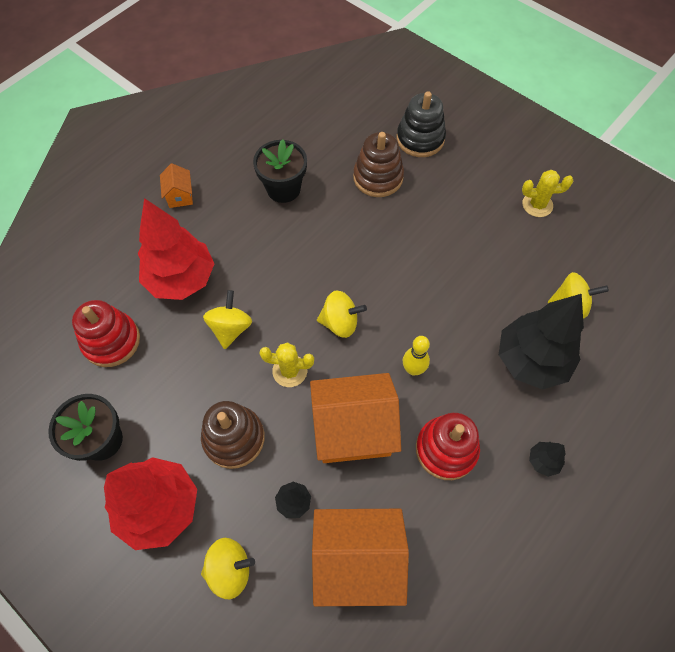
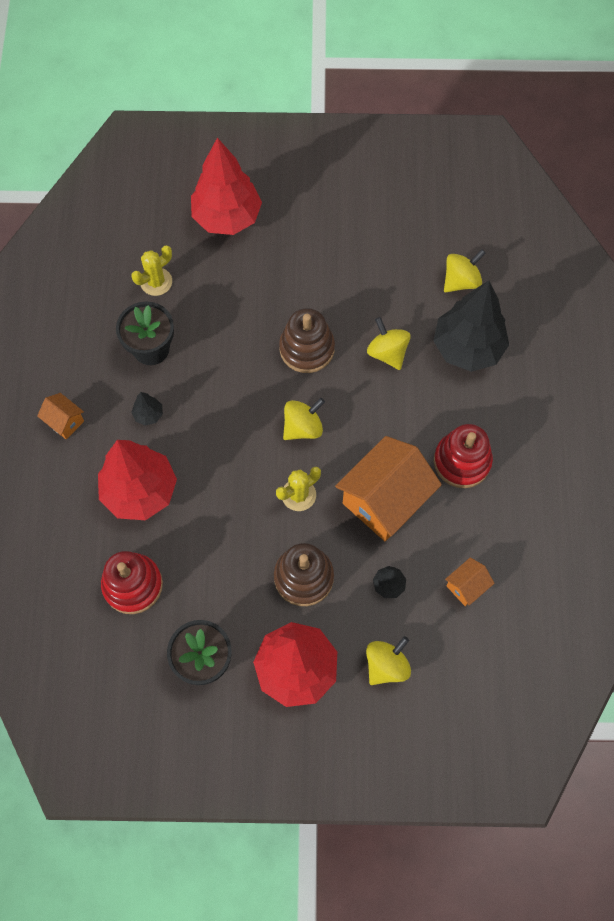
camera: 40 degrees left, 5 degrees up
(230, 328) = (220, 499): yellow spinning top -> yellow spinning top (387, 352)
(357, 560) = (466, 586): orange house -> orange house, size x0.46
(378, 177) = (222, 279): brown stacking toy -> brown stacking toy (307, 348)
(413, 369) = (389, 421): yellow bowling pin -> none
(420, 139) = (227, 217): black stacking toy -> red tree
(537, 205) = (372, 212): yellow cactus -> yellow cactus (156, 282)
(543, 461) = (533, 417): black tree -> black tree (148, 415)

